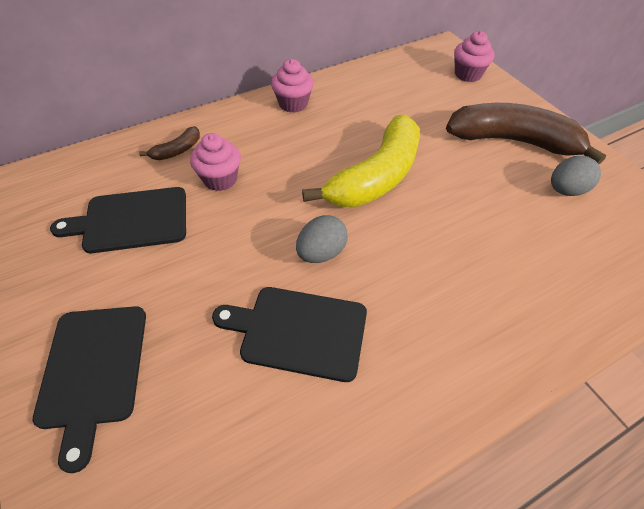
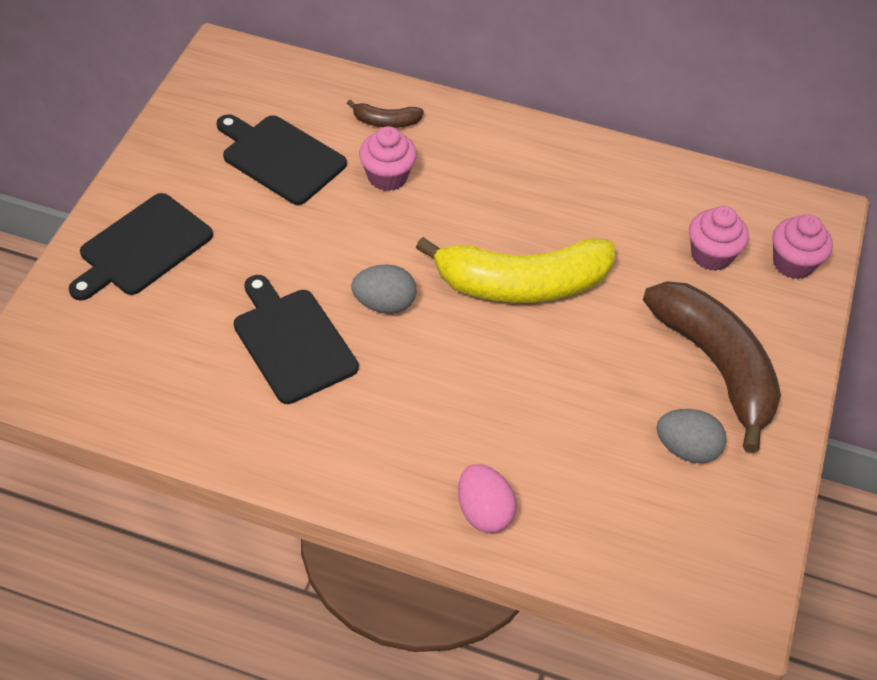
camera: 45 degrees right, 0 degrees up
(293, 104) = (549, 153): pink cupcake -> pink cupcake (711, 255)
(551, 322) = (484, 512): none -> pink egg

